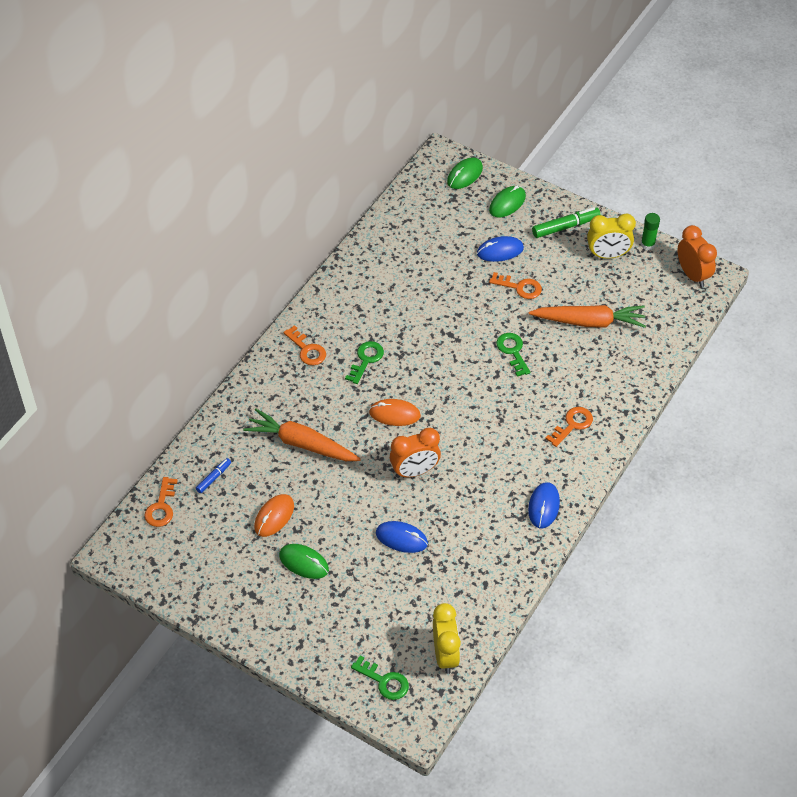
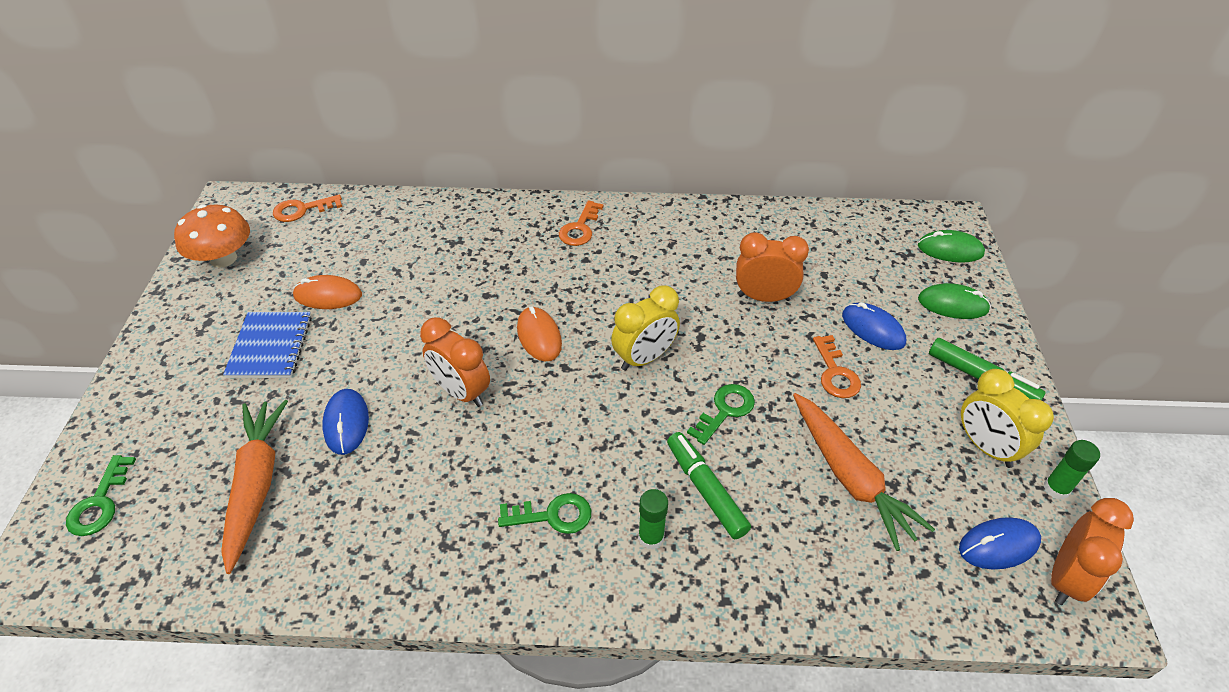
camera: 60 degrees right, 5 degrees down
(186, 570) = (223, 258): none -> orange mushroom
(214, 478) = (359, 230): blue marker -> none
(302, 444) = (445, 276): orange carrot -> orange carrot (256, 485)
(304, 562) = (270, 346): green mouse -> blue notebook
(366, 360) = (602, 279): green key -> green key (552, 515)
(440, 287) = (764, 297): none -> orange clock
(445, 655) = (161, 555): yellow clock -> yellow clock (644, 358)
(544, 506) = (479, 566): blue mouse -> blue mouse (998, 545)
(558, 387) = (705, 490): none -> green marker
(572, 425) = (651, 537): orange key -> green glue stick

